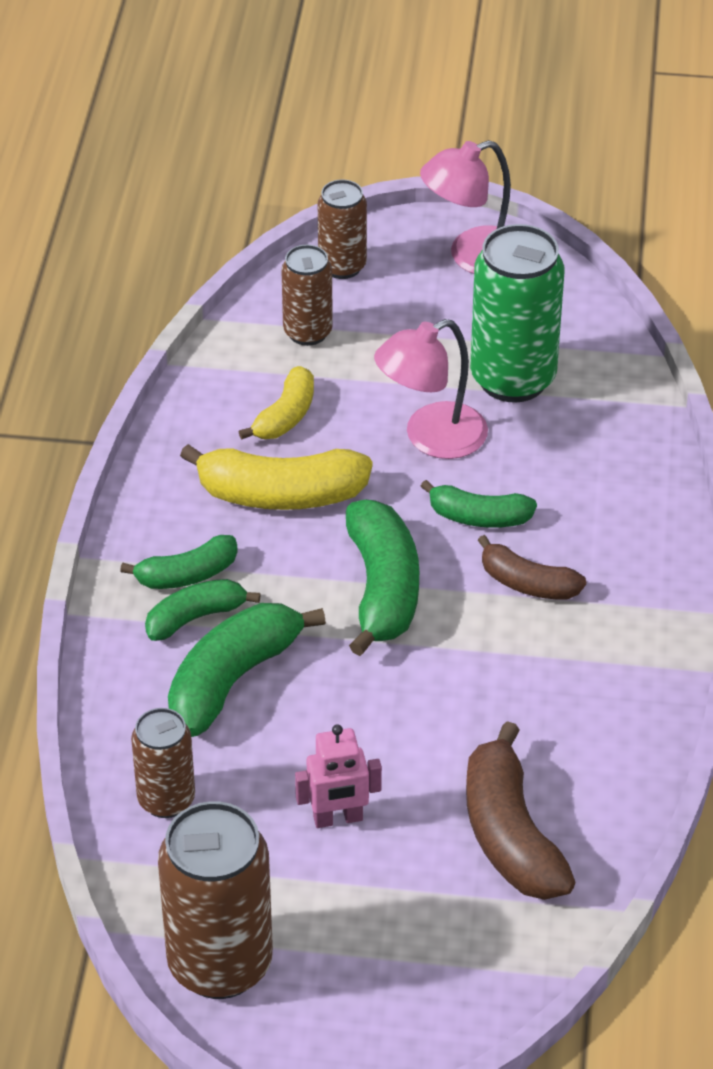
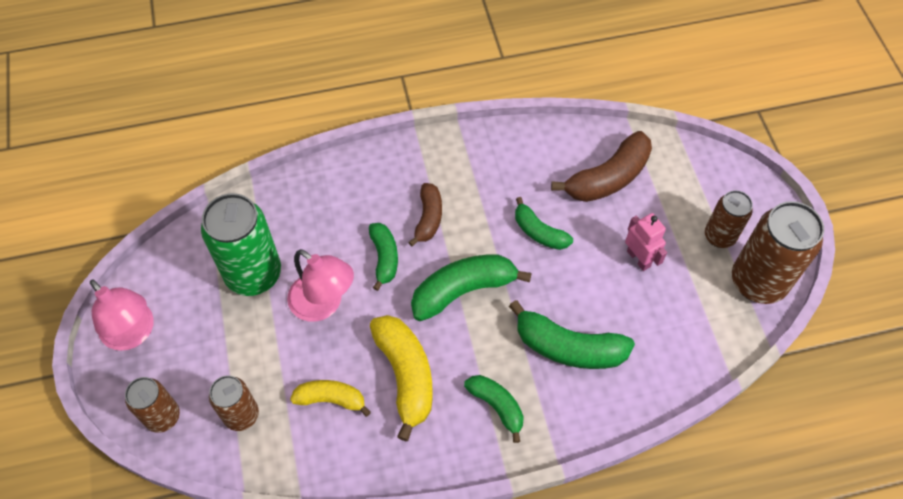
camera: 110 degrees left, 15 degrees up
(166, 800) = (671, 349): brown can -> brown can (719, 236)
(195, 617) = (530, 387): green banana -> green banana (539, 232)

